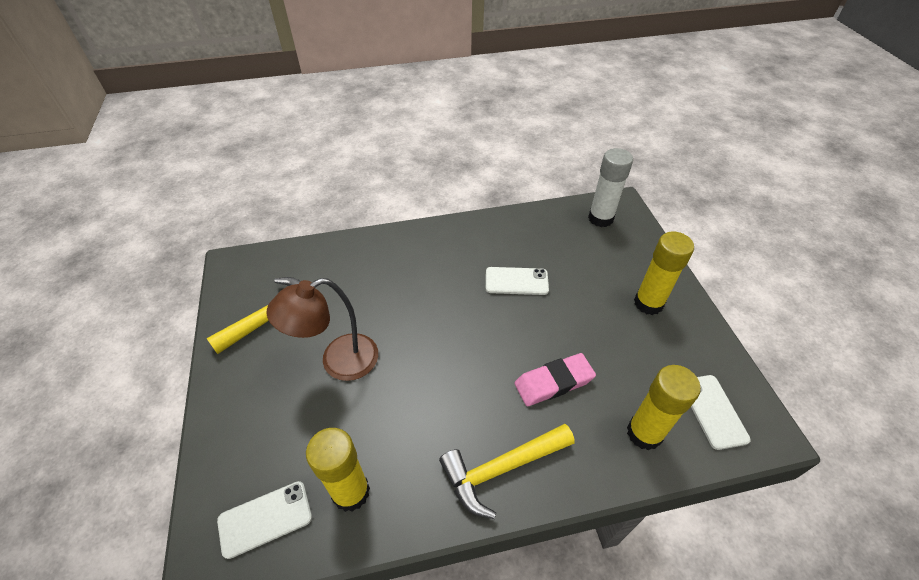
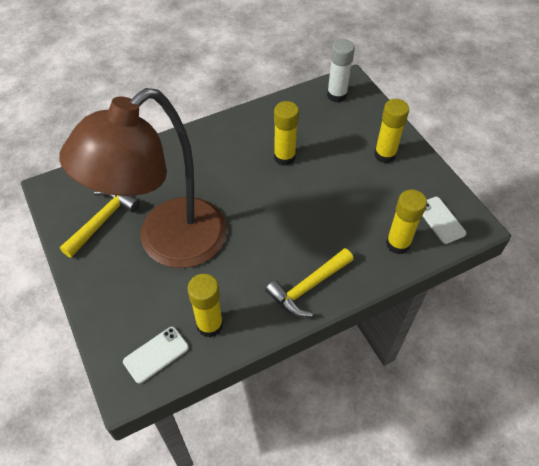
camera: 15 degrees left, 5 degrees up
(338, 362) = (168, 243): brown lamp -> brown lamp, size x2.02
(516, 281) = (284, 157): white phone -> yellow glue stick
(553, 382) = (330, 224): pink eraser -> none

